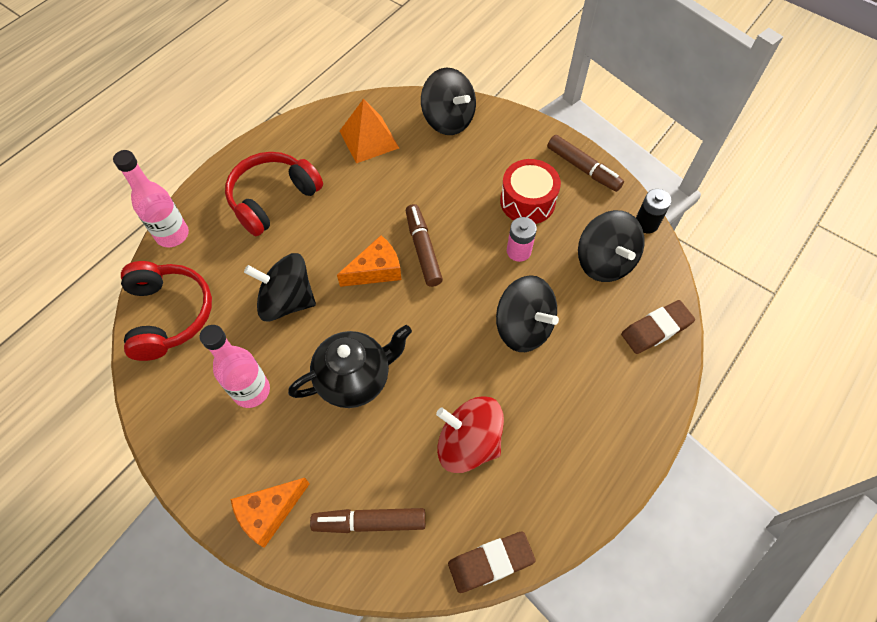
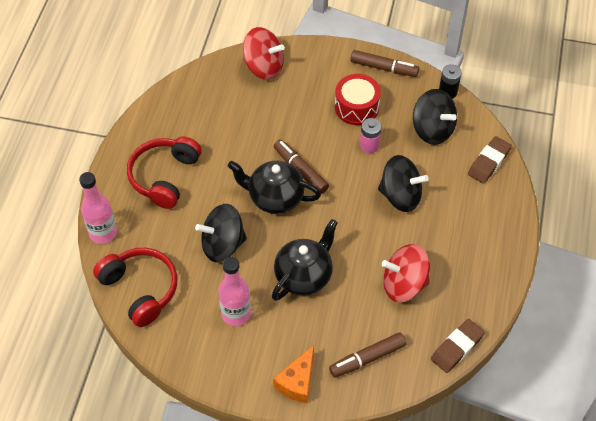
camera: 25 degrees left, 5 degrees down
(369, 139) = (211, 104): orange pyramid -> none
(376, 270) = (275, 198): orange cheese -> black teapot
(448, 120) = (263, 67): black spinning top -> red spinning top

